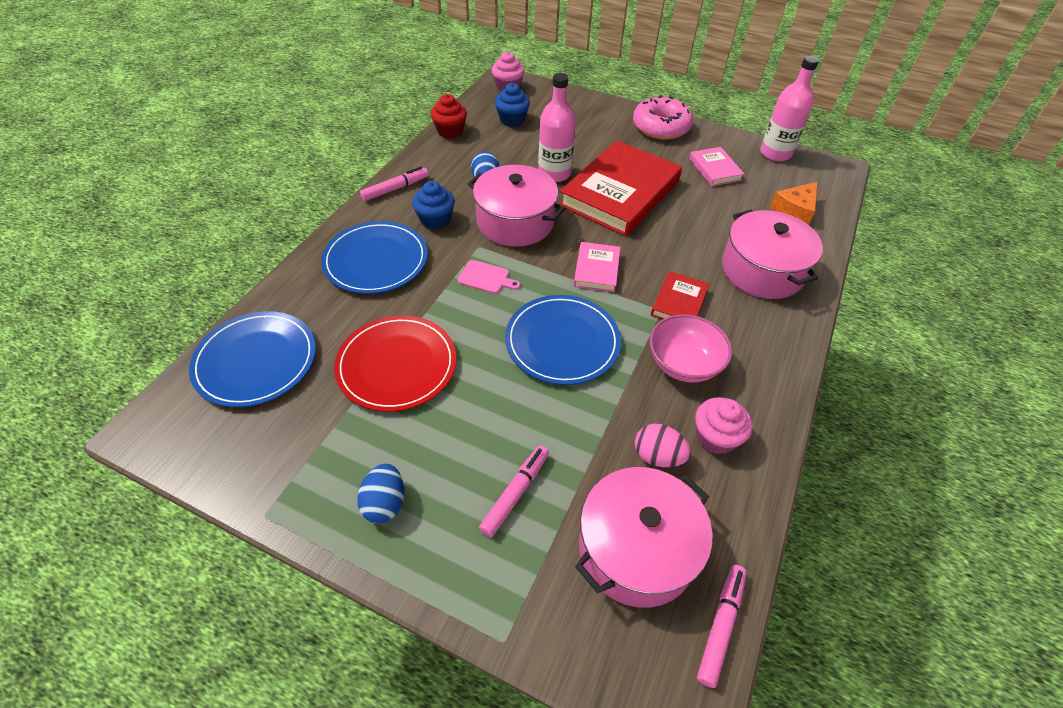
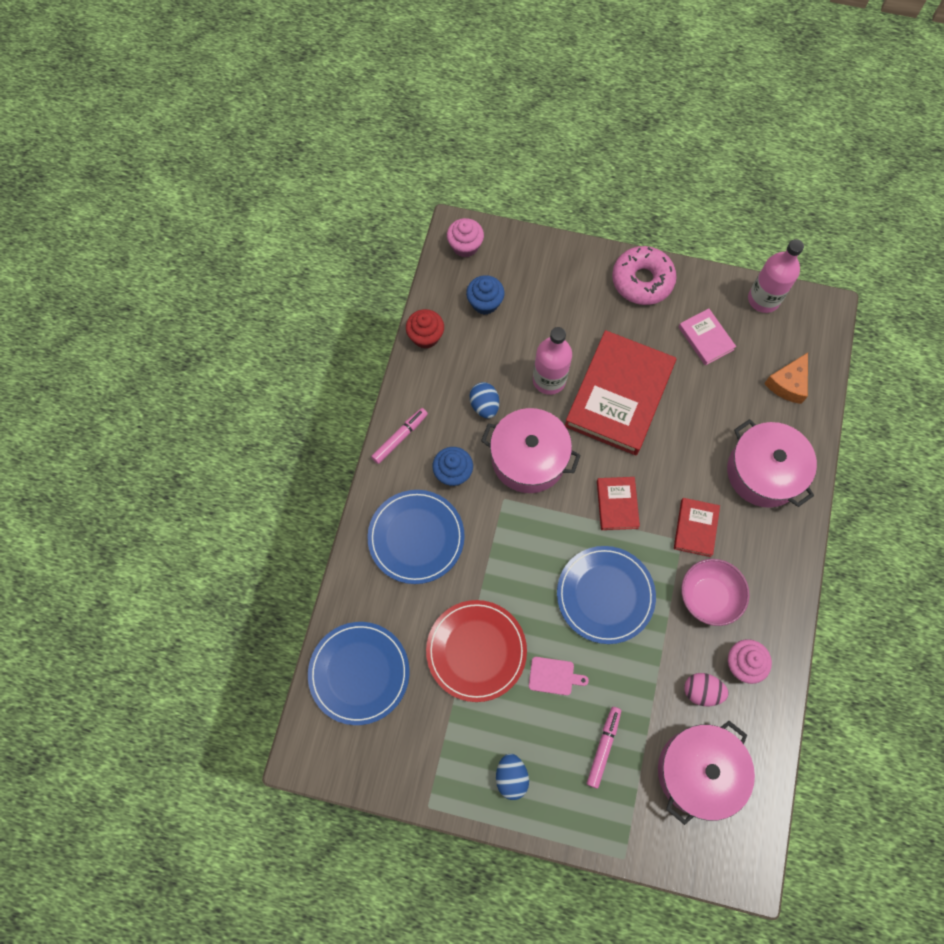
camera: 10 degrees left, 20 degrees up
(486, 278) = (521, 536): pink cutting board -> pink cutting board (554, 676)
(596, 270) = (617, 504): pink book -> red book
(720, 626) = (763, 815): pink marker -> none

